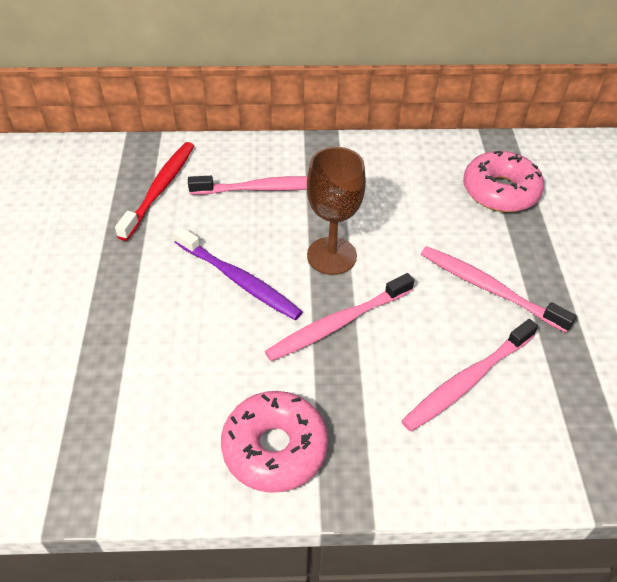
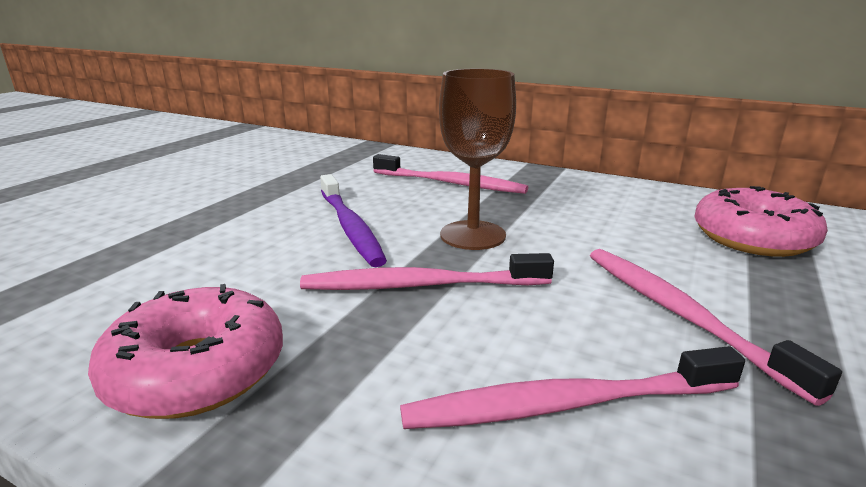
camera: 30 degrees right, 25 degrees down
(160, 188) = (353, 166): red toothbrush -> none

